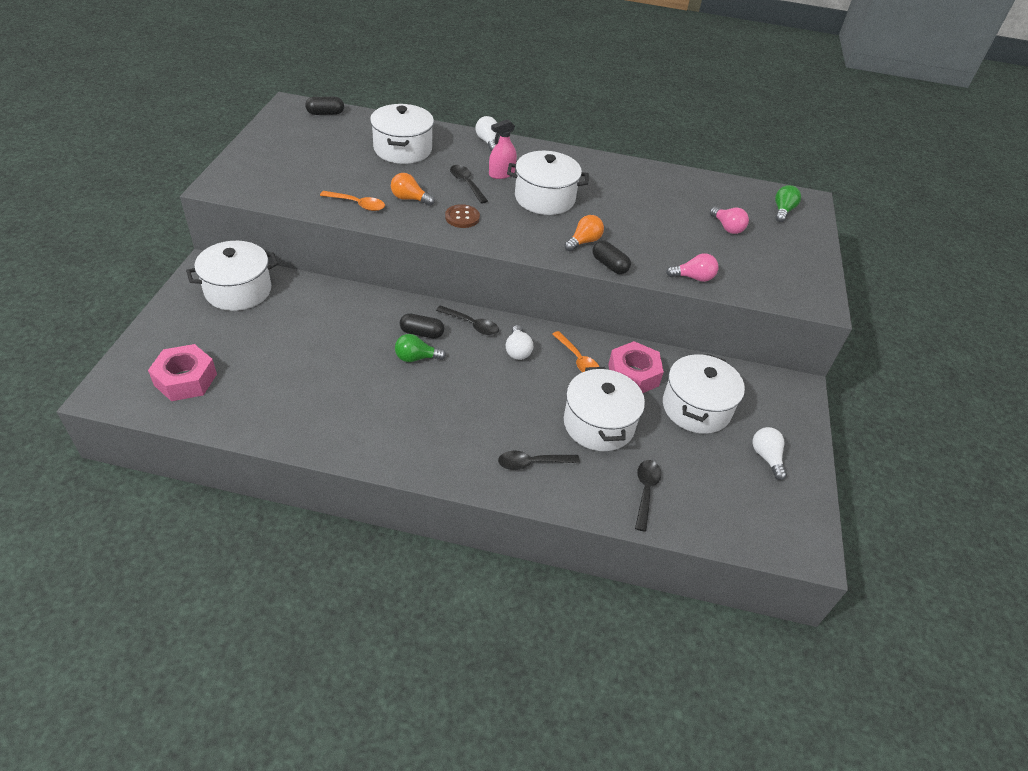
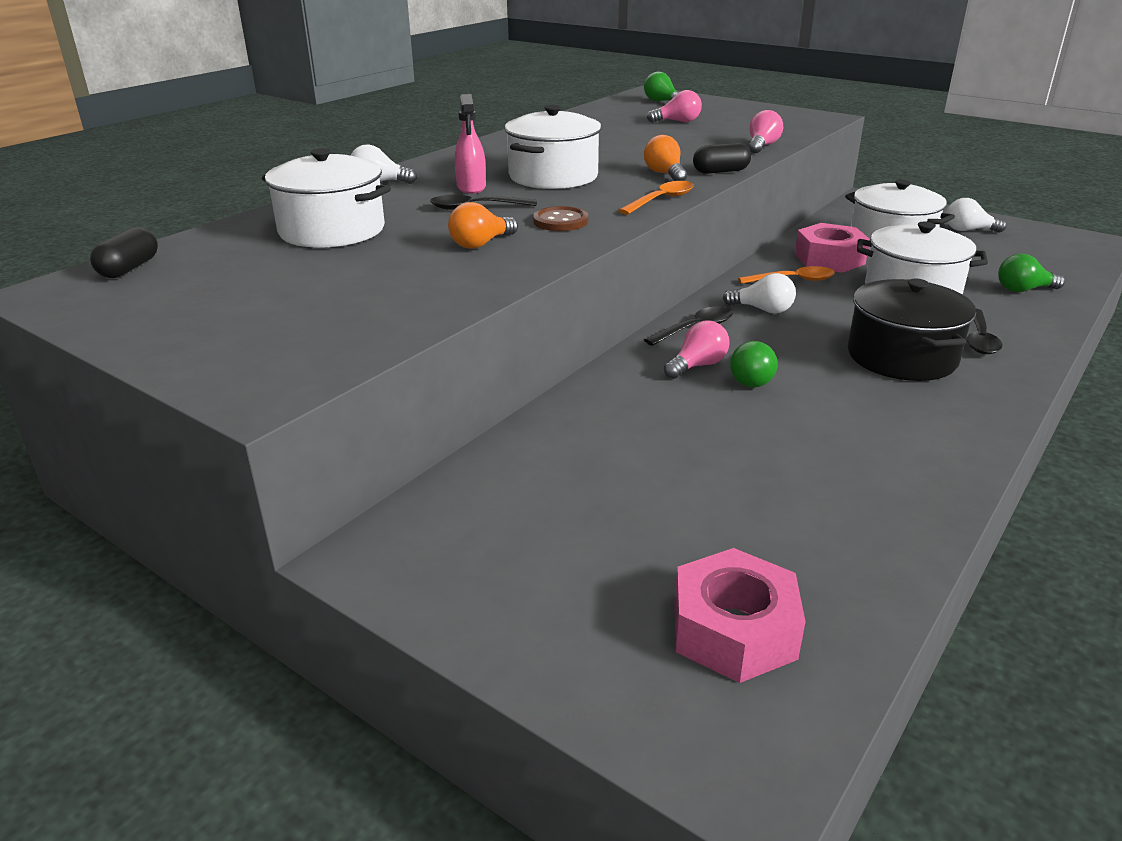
camera: 60 degrees left, 15 degrees down
(238, 290) = (476, 525): white pot -> none
(357, 204) = (461, 279): orange spoon -> orange spoon (661, 200)
(422, 333) = (697, 365): black capsule -> pink light bulb
(481, 422) = (901, 357): none -> black pot
(645, 491) = (1023, 290): black spoon -> green light bulb

